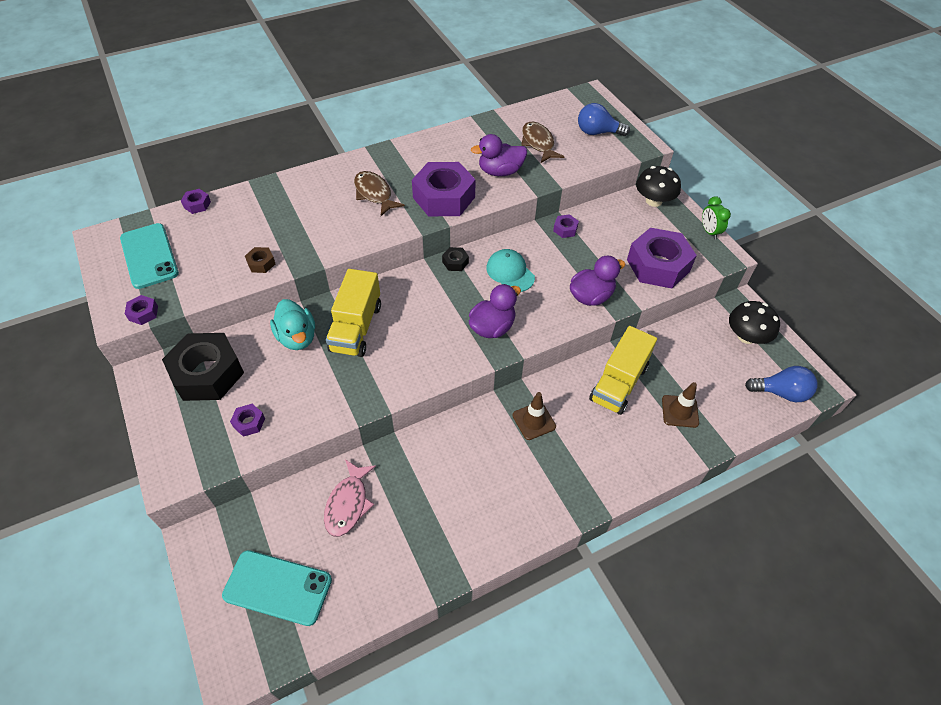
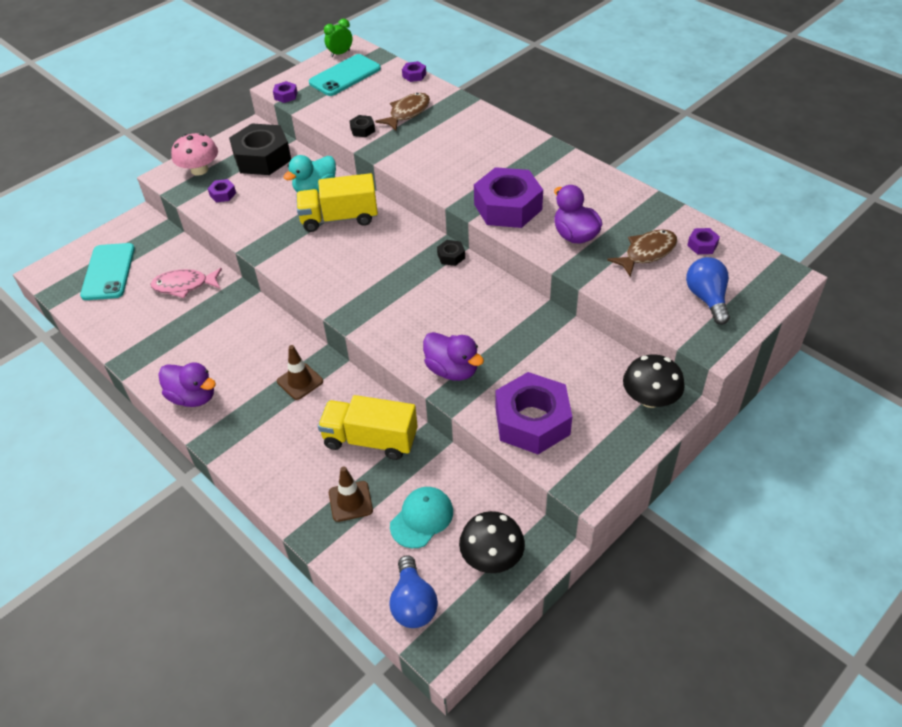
camera: 75 degrees right, 5 degrees down
(184, 440) = (199, 170): none -> pink mushroom
(261, 263) = (362, 130): brown nut -> black nut
(374, 194) = (485, 162): brown fish -> brown fish (407, 113)
(492, 327) = (375, 304): purple duck -> purple duck (193, 397)
(510, 272) = (456, 299): turquoise cap -> turquoise cap (422, 518)
(565, 229) = (548, 327): purple nut -> purple nut (702, 245)
(709, 232) = (624, 465): green clock -> green clock (340, 54)

